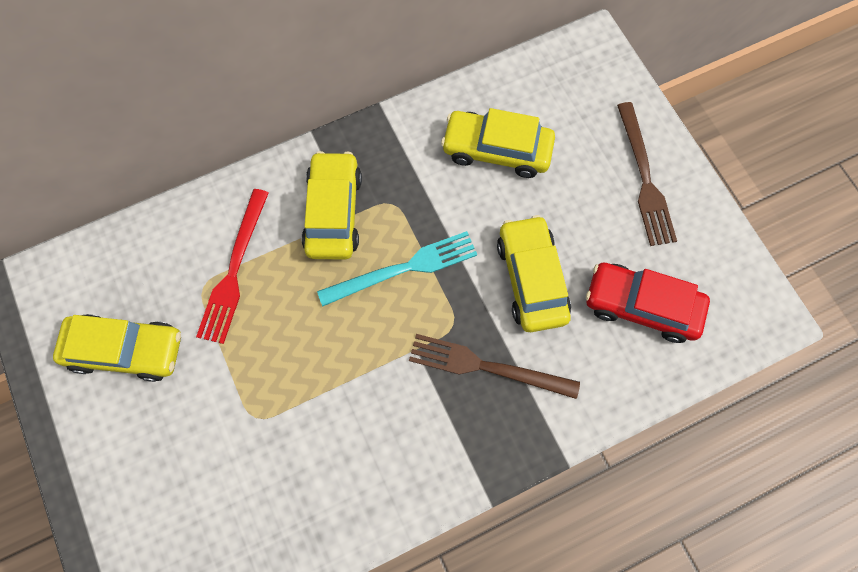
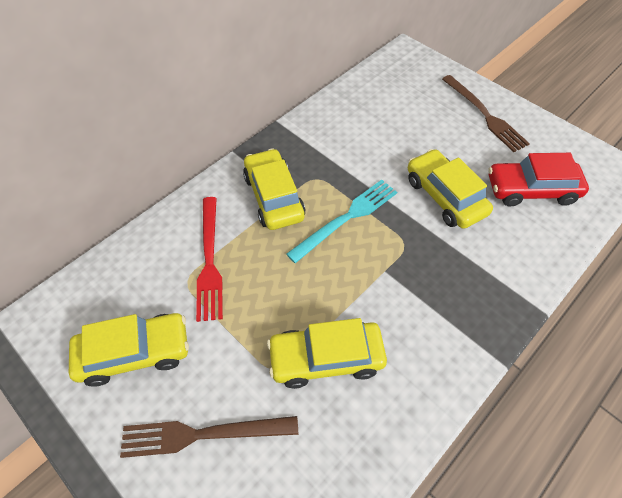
camera: 20 degrees left, 15 degrees down
(486, 366) = (445, 265): brown fork -> brown fork (203, 434)
(496, 150) = (375, 125): yellow car -> yellow car (326, 358)

